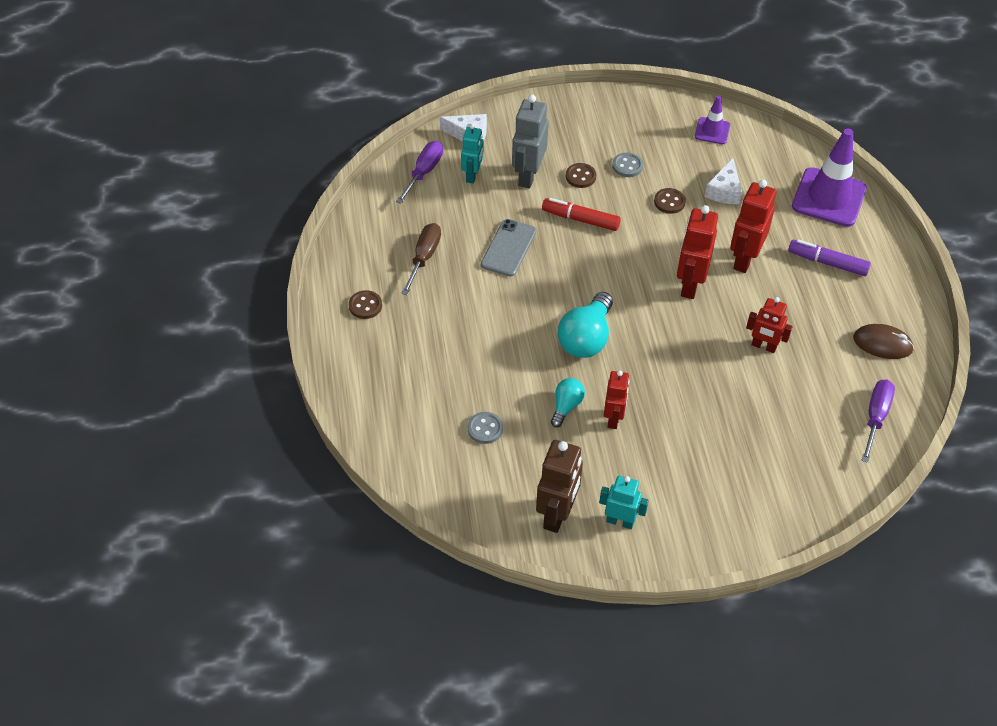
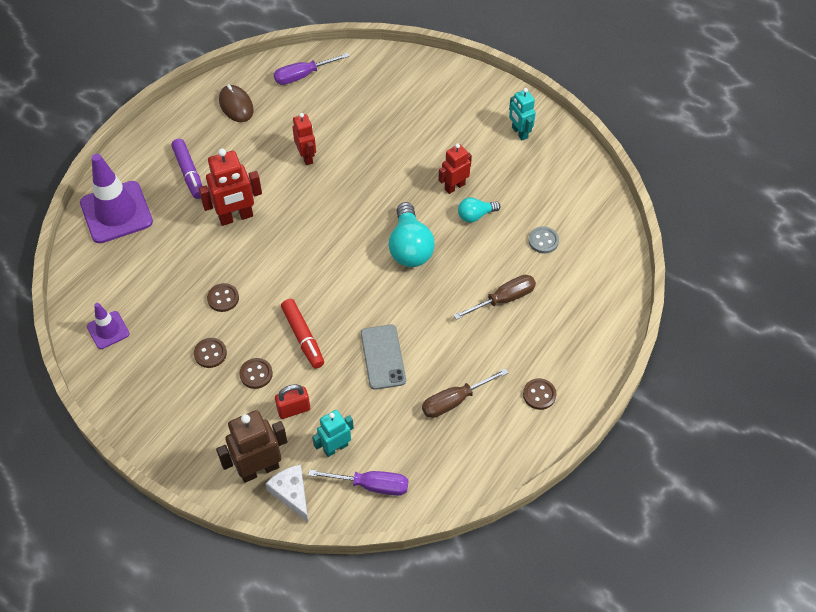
camera: 135 degrees left, 5 degrees up
(424, 172) = (371, 485): purple screwdriver -> purple screwdriver turned 150 degrees counterclockwise
(466, 354) = (503, 299): none -> brown screwdriver
(508, 248) = (383, 357): grey phone -> grey phone turned 75 degrees counterclockwise
(528, 176) = (294, 409): grey robot -> red padlock
(557, 514) = (552, 162): brown robot -> brown robot (259, 469)
(586, 338) = (410, 247): turquoise light bulb -> turquoise light bulb turned 105 degrees clockwise
(627, 166) = (210, 353): grey button -> brown button
(690, 284) = (295, 229): red robot -> none
(724, 190) = (174, 275): white cheese -> none

